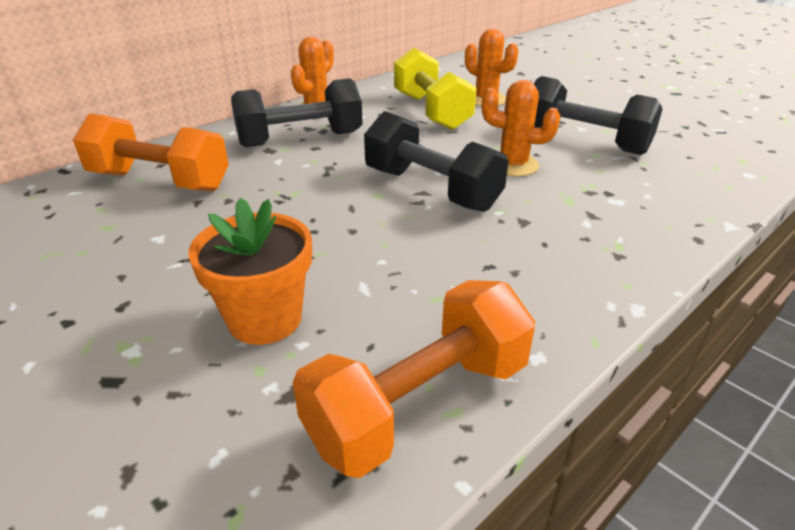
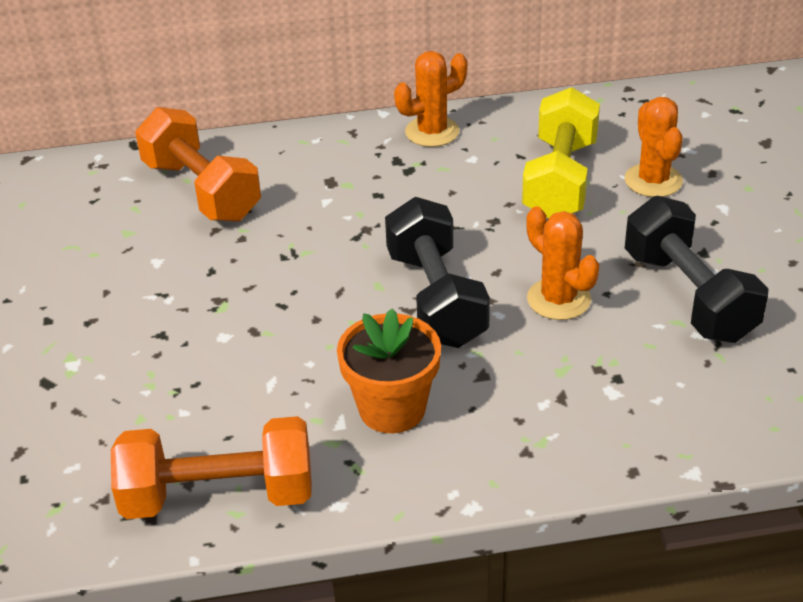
camera: 35 degrees right, 5 degrees up
(265, 319) = (175, 378): orange flower pot -> orange flower pot (392, 409)
(300, 139) = (373, 176): black dumbbell -> none

